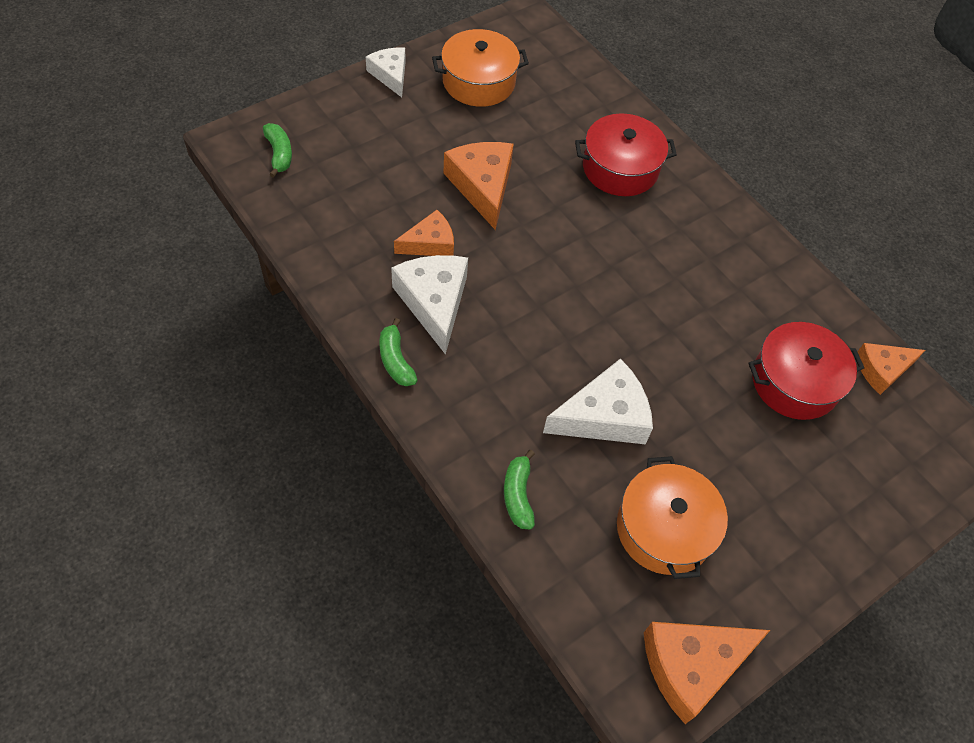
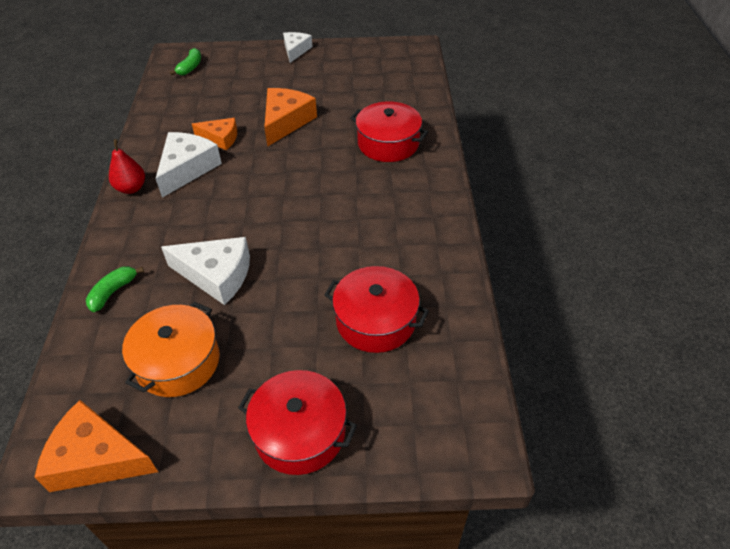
camera: 40 degrees right, 10 degrees down
(395, 360) = (131, 188): green banana -> red pear
(479, 82) = (346, 69): orange pot -> none
(834, 528) = (300, 432): none -> red pot
(882, 370) = (458, 347): orange cheese -> none

